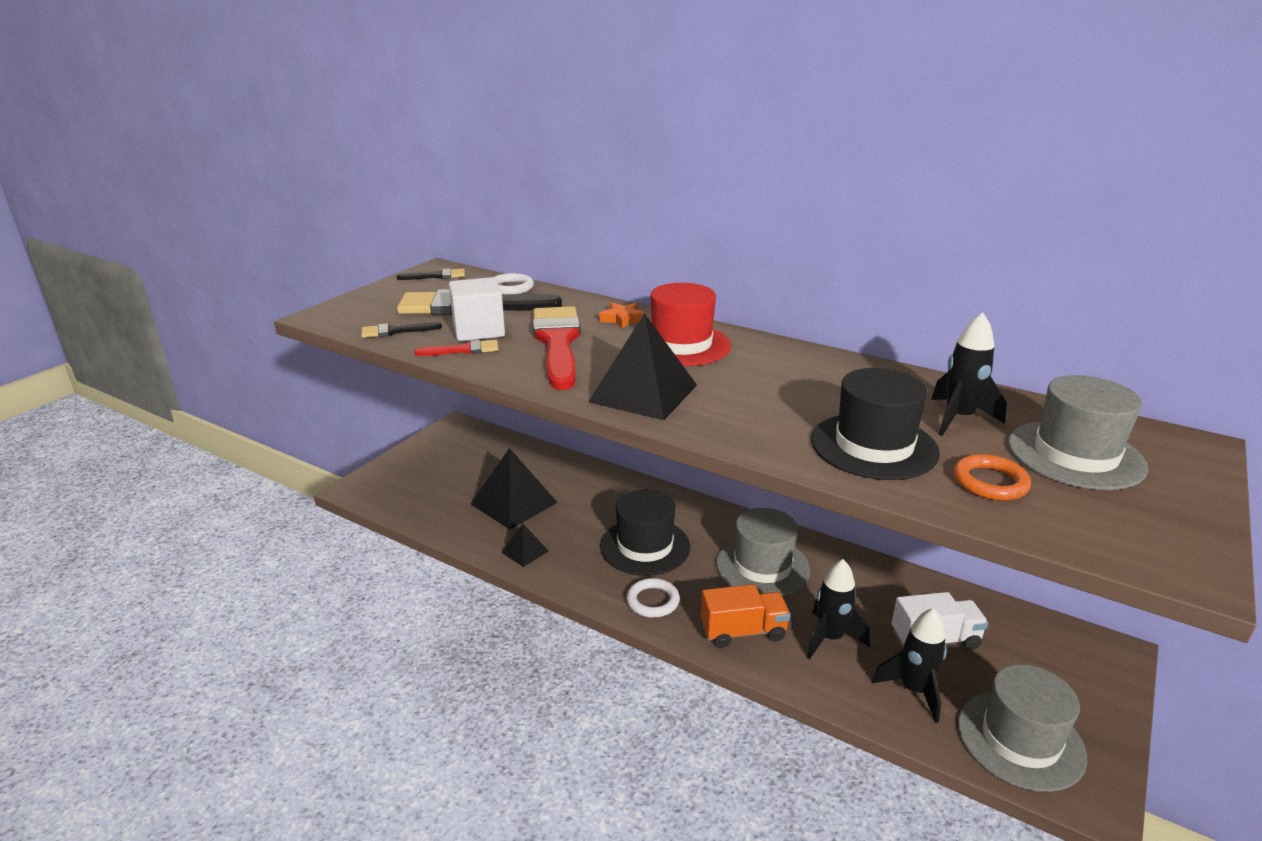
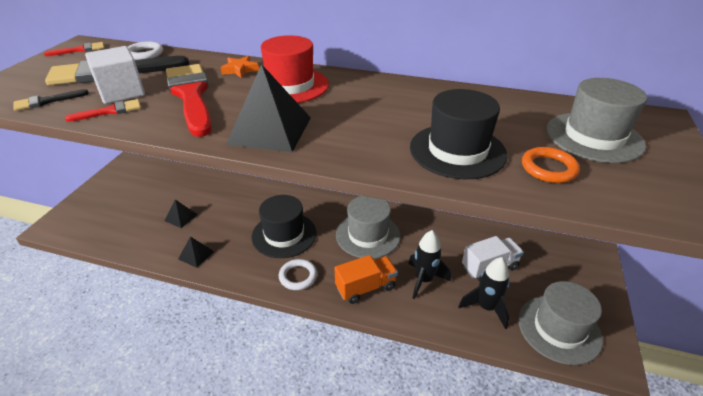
camera: 15 degrees left, 10 degrees up
(436, 276) = (80, 50): black brush -> red brush
(513, 503) = (181, 217): black pyramid -> black pyramid, size x0.50
(959, 418) = (507, 119): black rocket -> none

